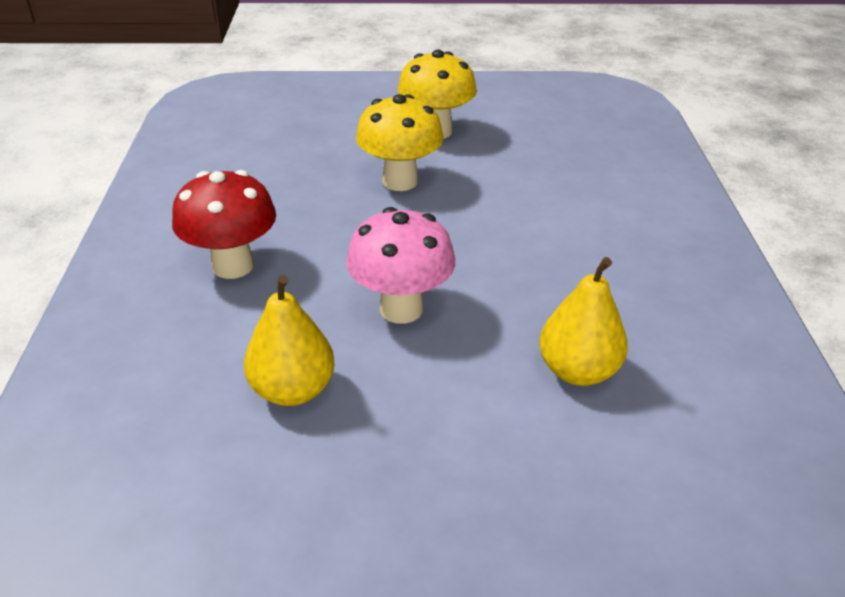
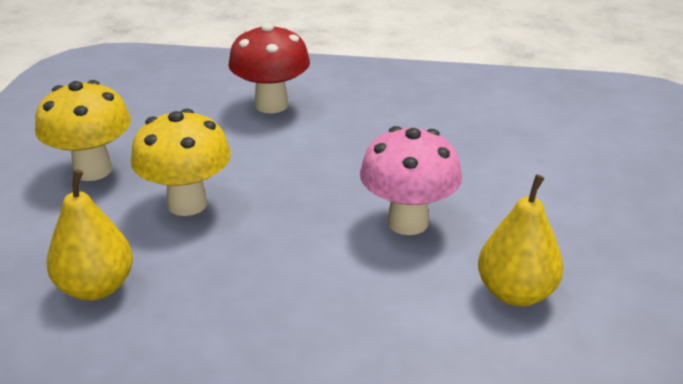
camera: 80 degrees left, 5 degrees down
(233, 266) = (311, 335): red mushroom -> red mushroom (271, 105)
(577, 371) = (491, 148): yellow pear -> yellow pear (96, 287)

